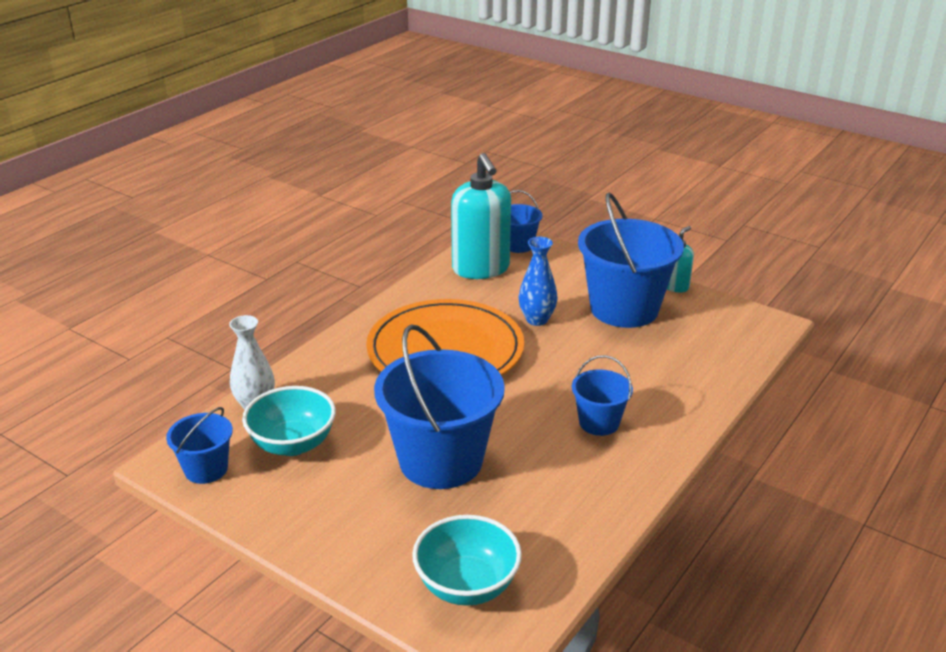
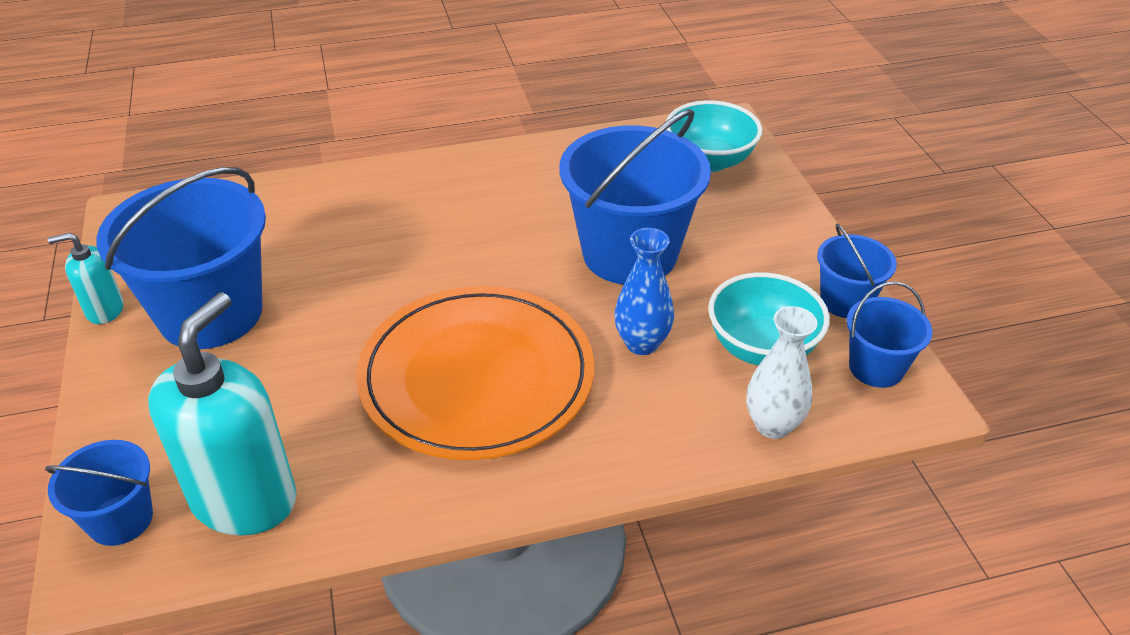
camera: 140 degrees left, 10 degrees up
(537, 319) = (319, 358): blue vase -> blue vase (642, 343)
(599, 423) = (448, 213): blue bucket -> blue bucket (845, 301)

